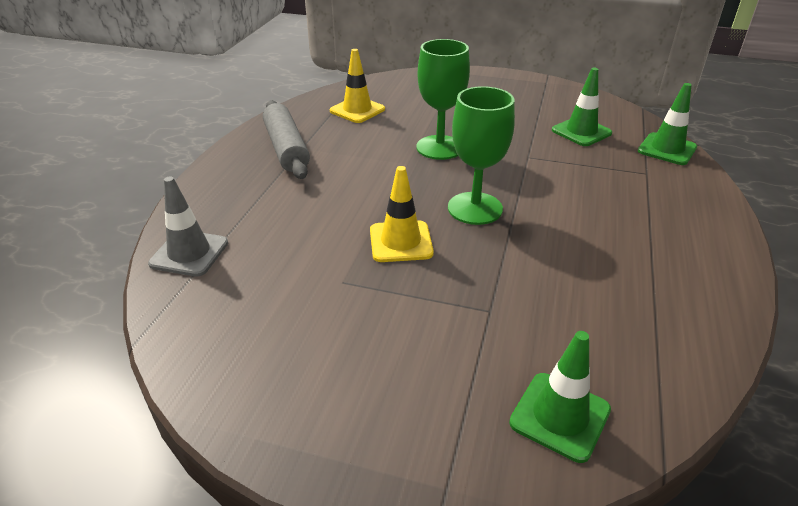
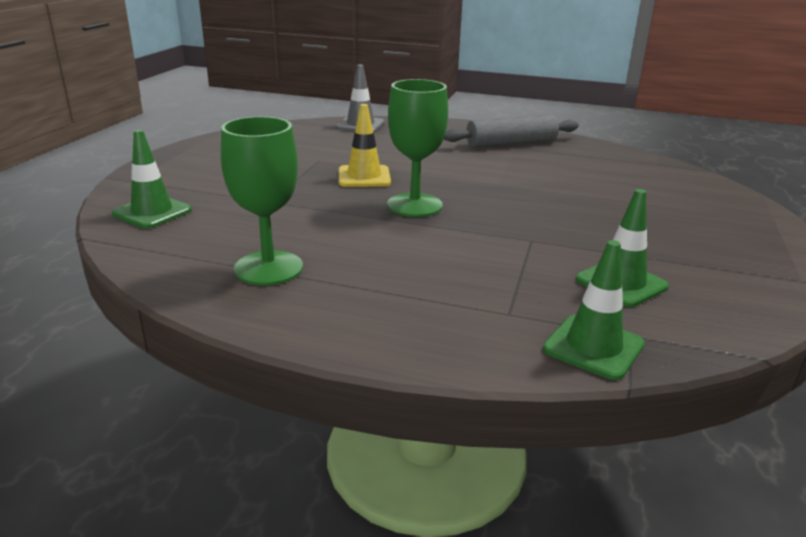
camera: 90 degrees right, 10 degrees down
(357, 110) = (607, 166): yellow traffic cone -> none
(439, 147) = (536, 197): green goblet -> green goblet (268, 268)

